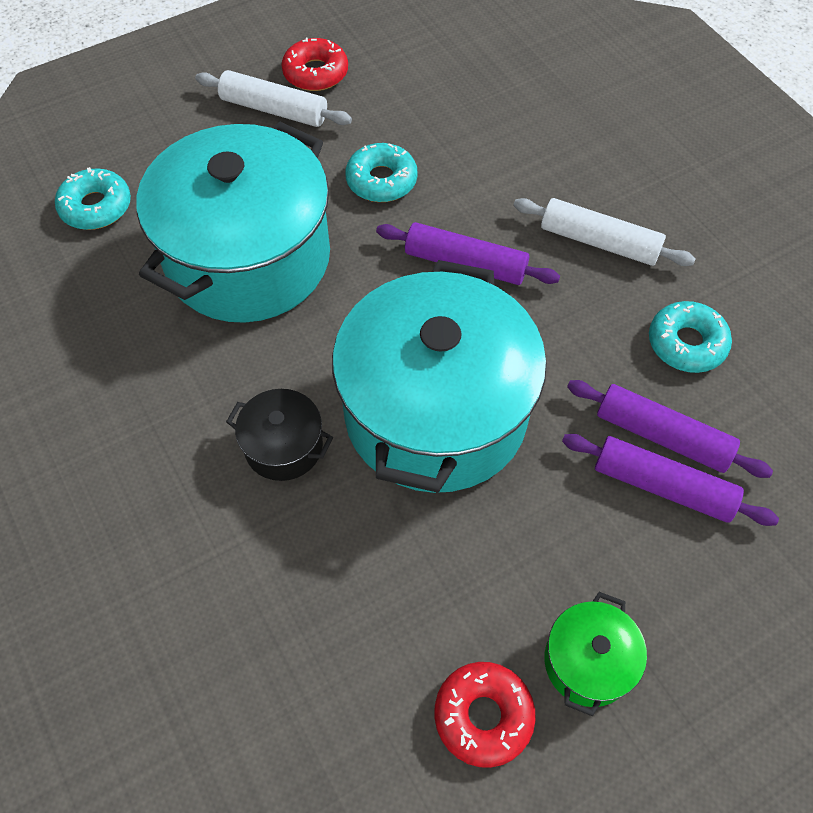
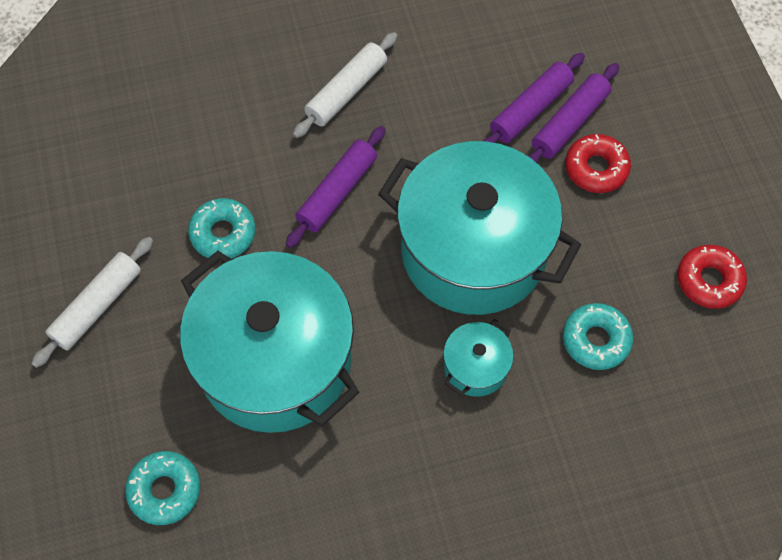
camera: 75 degrees left, 5 degrees up
(284, 447) = (475, 367): black pot -> turquoise pot
(315, 73) = (62, 259): red donut -> red donut (596, 168)
(588, 662) = (684, 208): green pot -> none
(686, 343) = (458, 67): turquoise donut -> turquoise donut (596, 340)

